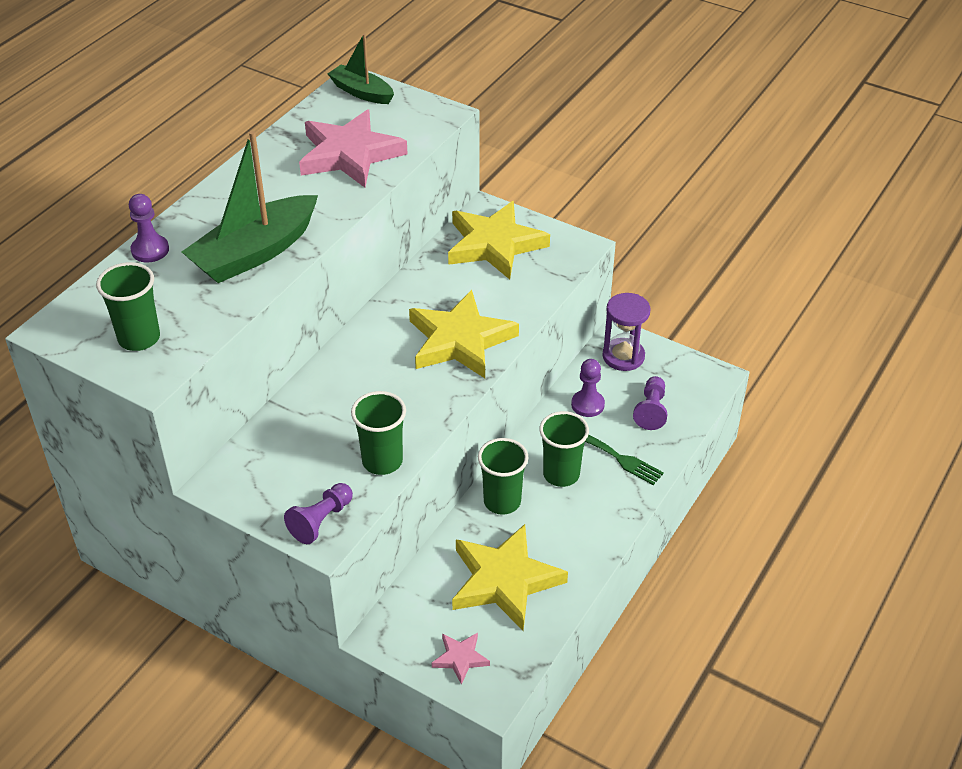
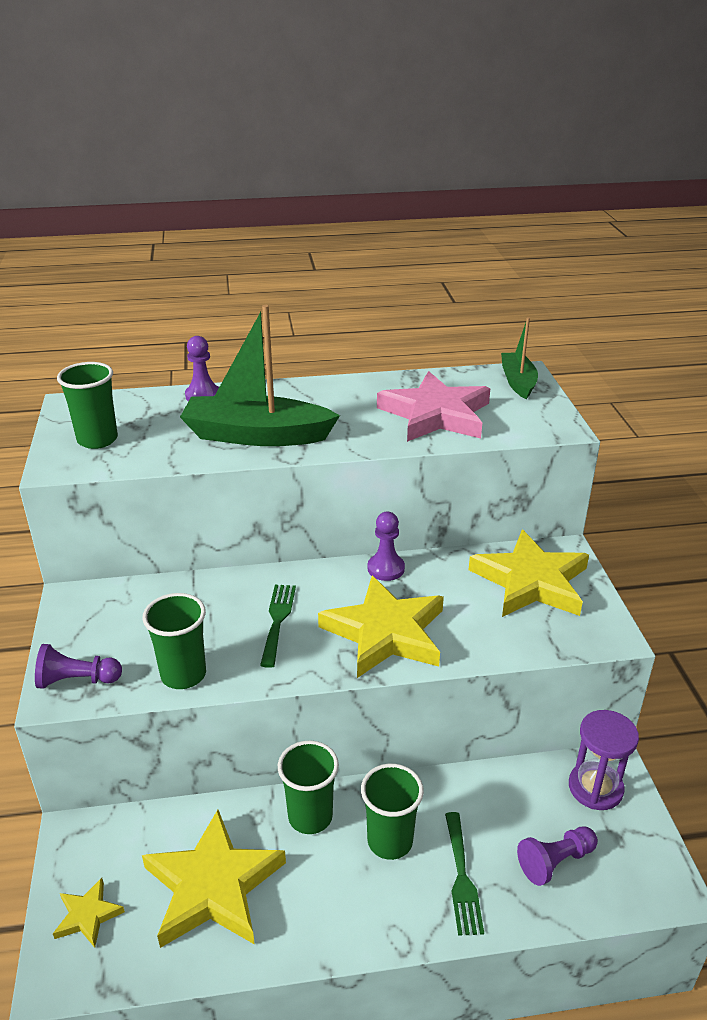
camera: 50 degrees right, 10 degrees down
(383, 385) = (278, 620): none -> green fork
(460, 658) = (88, 915): pink star -> yellow star
(587, 405) = (500, 802): purple pawn -> purple pawn (386, 568)

